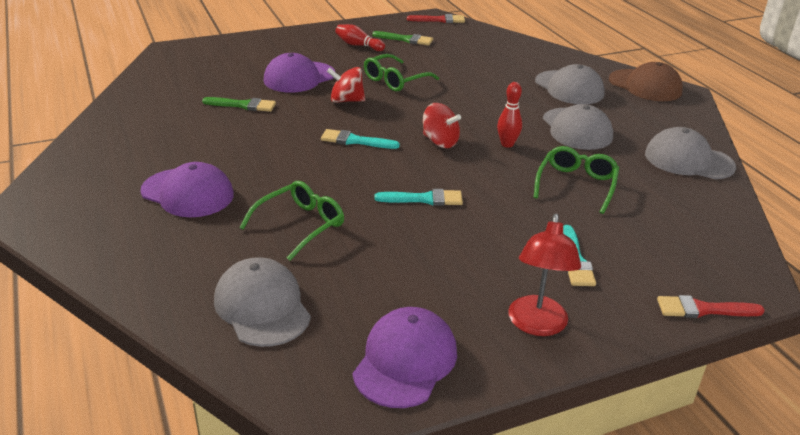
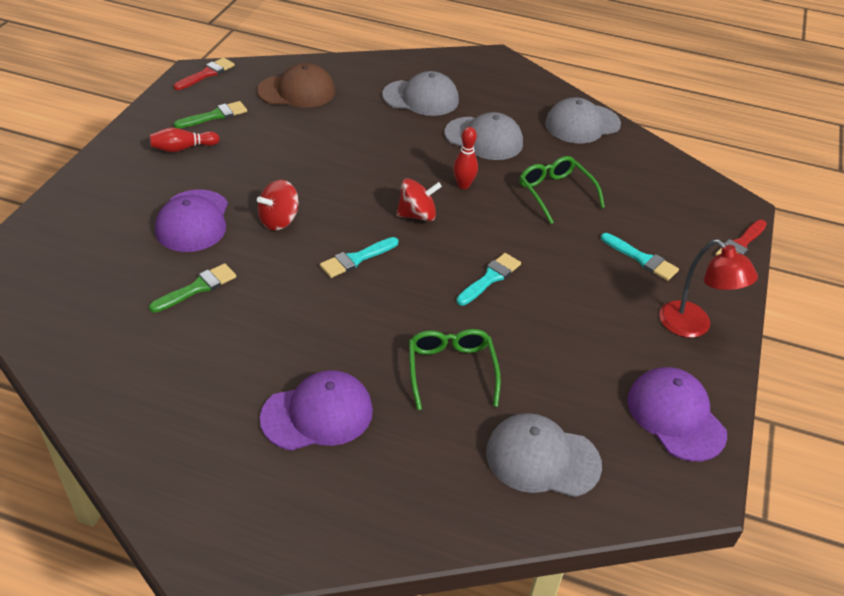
camera: 50 degrees left, 10 degrees up
(395, 80) = (283, 171): green glasses -> none
(645, 86) = (465, 65): brown cap -> brown cap (297, 91)

